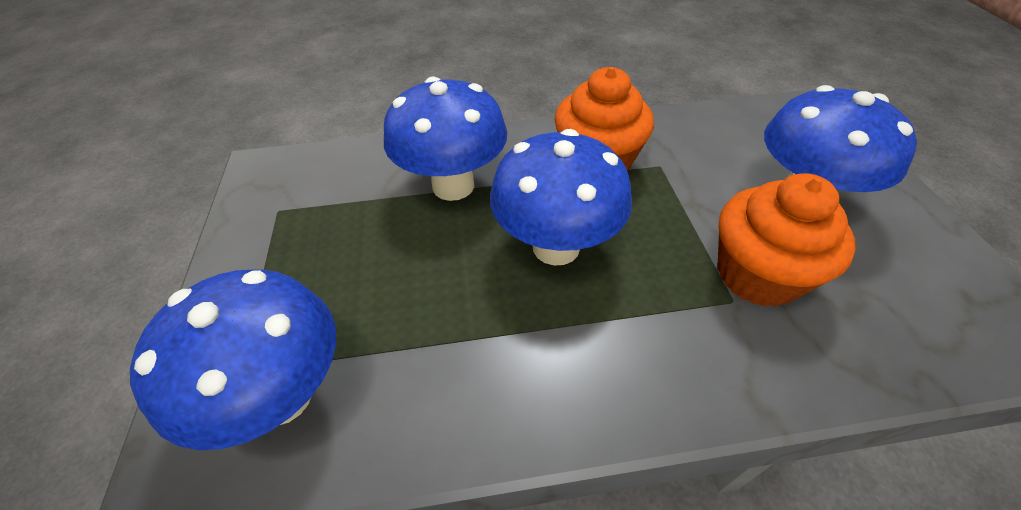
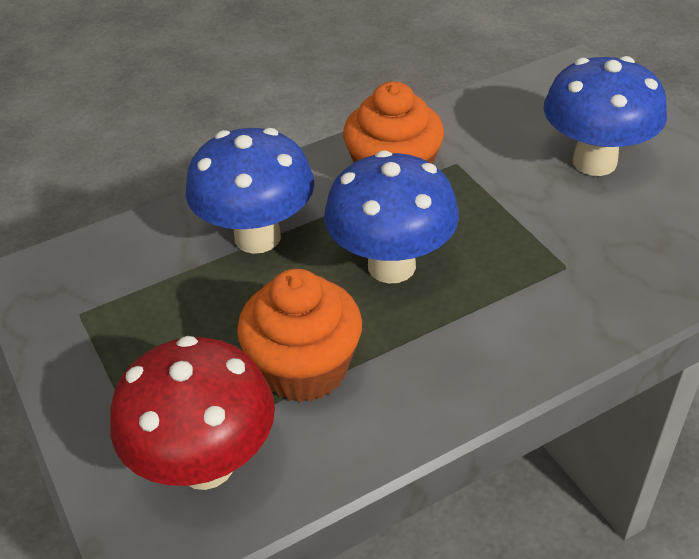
camera: 20 degrees left, 5 degrees down
(282, 396) = (206, 464): blue mushroom -> red mushroom
(757, 274) = (579, 239): orange cupcake -> orange cupcake (304, 369)

